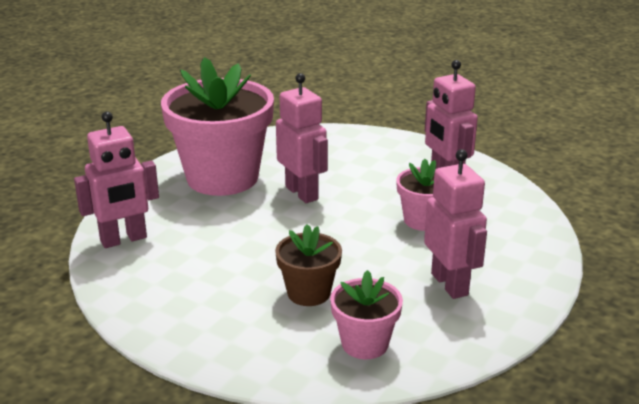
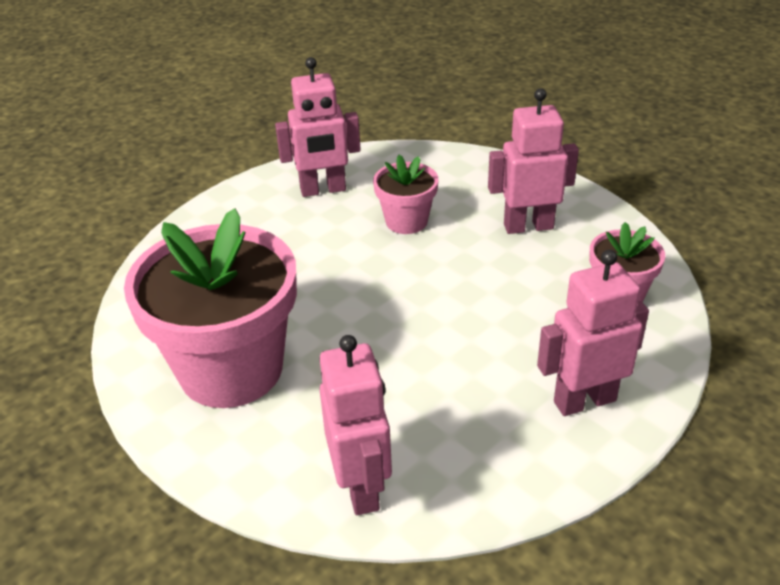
camera: 75 degrees left, 10 degrees up
(302, 193) = (308, 300): pink robot -> pink robot (584, 400)
(309, 293) = (526, 322): brown flower pot -> none

